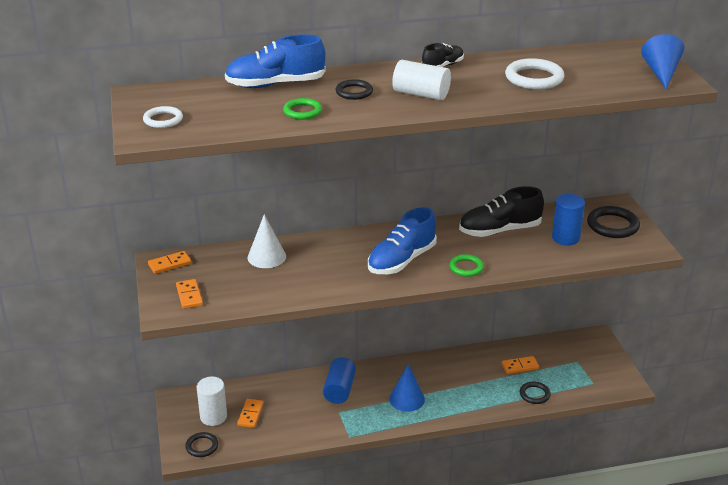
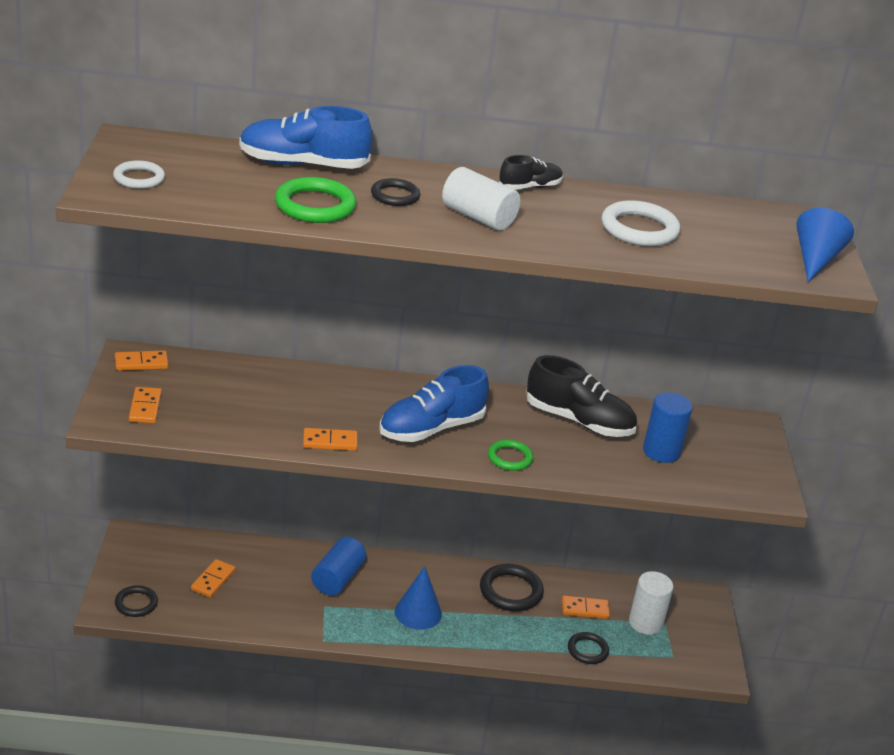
camera: 10 degrees right, 0 degrees up
(213, 417) = (166, 571): white cylinder -> white cylinder (645, 623)
(266, 257) = (264, 383): white cone -> none
(302, 111) = (315, 206): green ring -> green ring, size x1.60
(335, 287) = (330, 442): none -> orange domino
(499, 230) = (579, 421): black shoe -> black shoe turned 150 degrees counterclockwise
(612, 225) = (733, 450): black ring -> black ring (511, 591)

